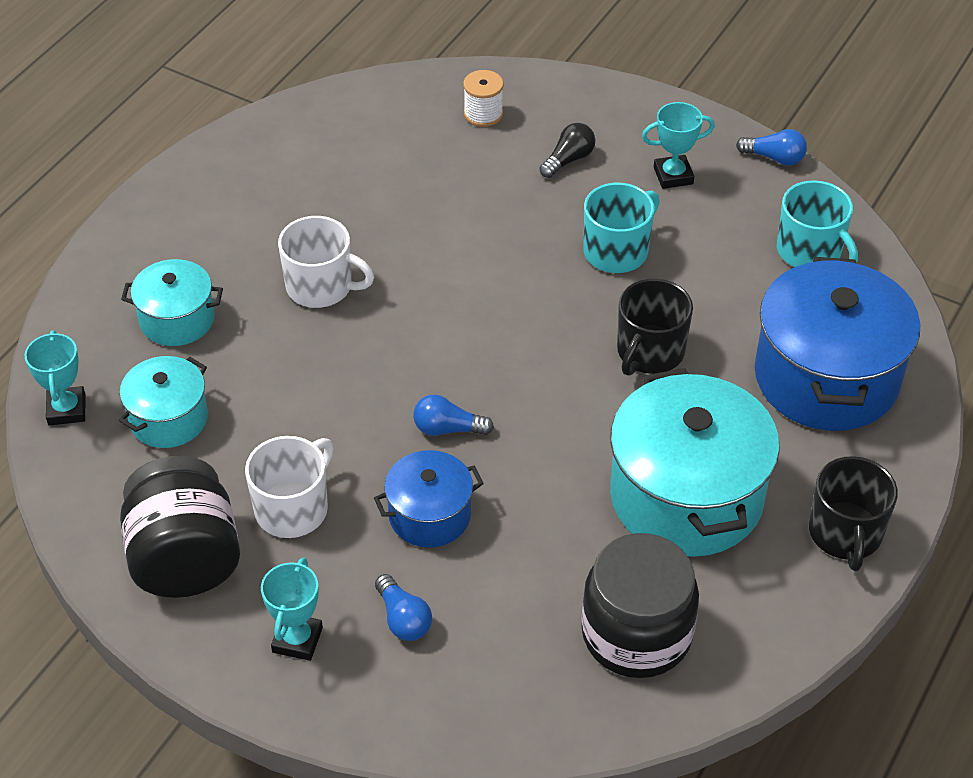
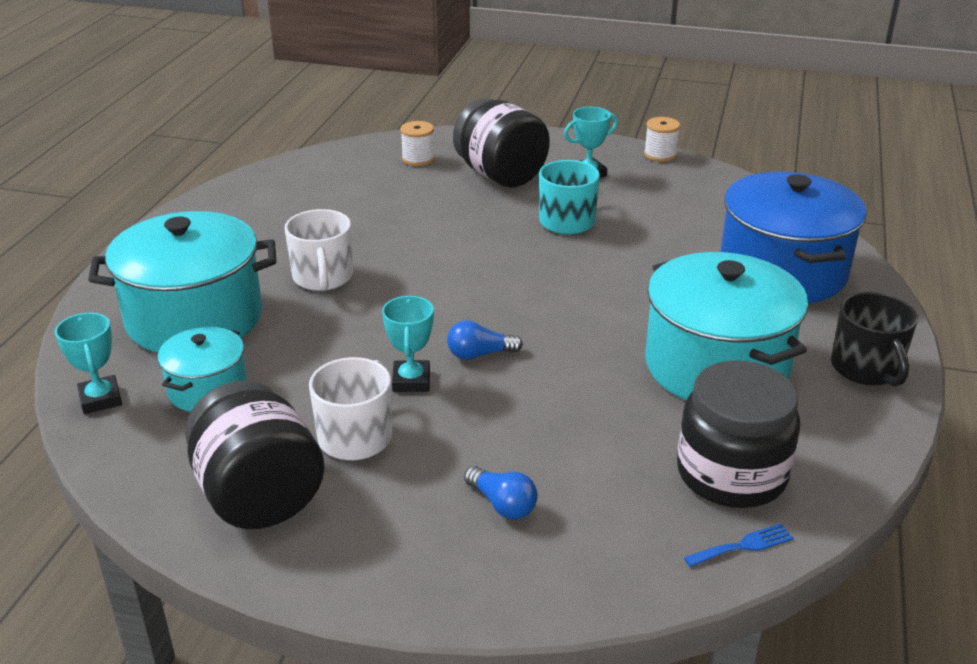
camera: 15 degrees left, 15 degrees down
(177, 319) = (194, 318): turquoise pot -> turquoise pot, size x1.88
(297, 640) = (401, 543): turquoise trophy -> turquoise trophy (411, 381)
(321, 287) = (323, 277): white mug -> white mug turned 75 degrees clockwise
(429, 515) = (491, 419): blue pot -> none
(568, 160) = (500, 175): black light bulb -> black jar
(608, 716) = (743, 546): none -> blue fork
(649, 352) = (629, 277): black mug -> none
(774, 158) = (660, 154): blue light bulb -> white spool
(810, 251) = (721, 201): turquoise mug -> none

